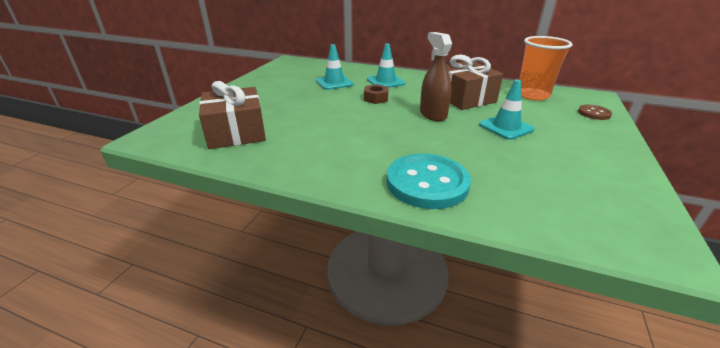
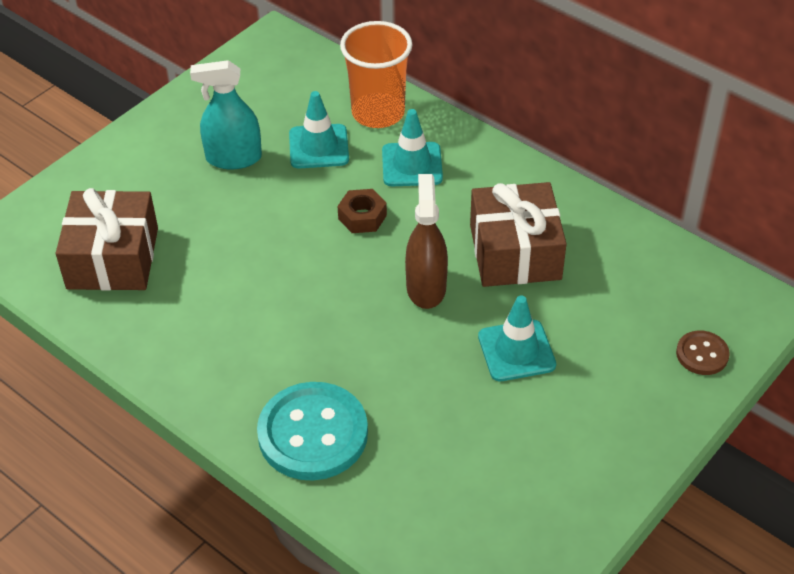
camera: 20 degrees right, 15 degrees up
(291, 91) = (233, 158): none -> turquoise spray bottle
(532, 95) = (647, 275): orange cup -> orange cup (378, 113)

